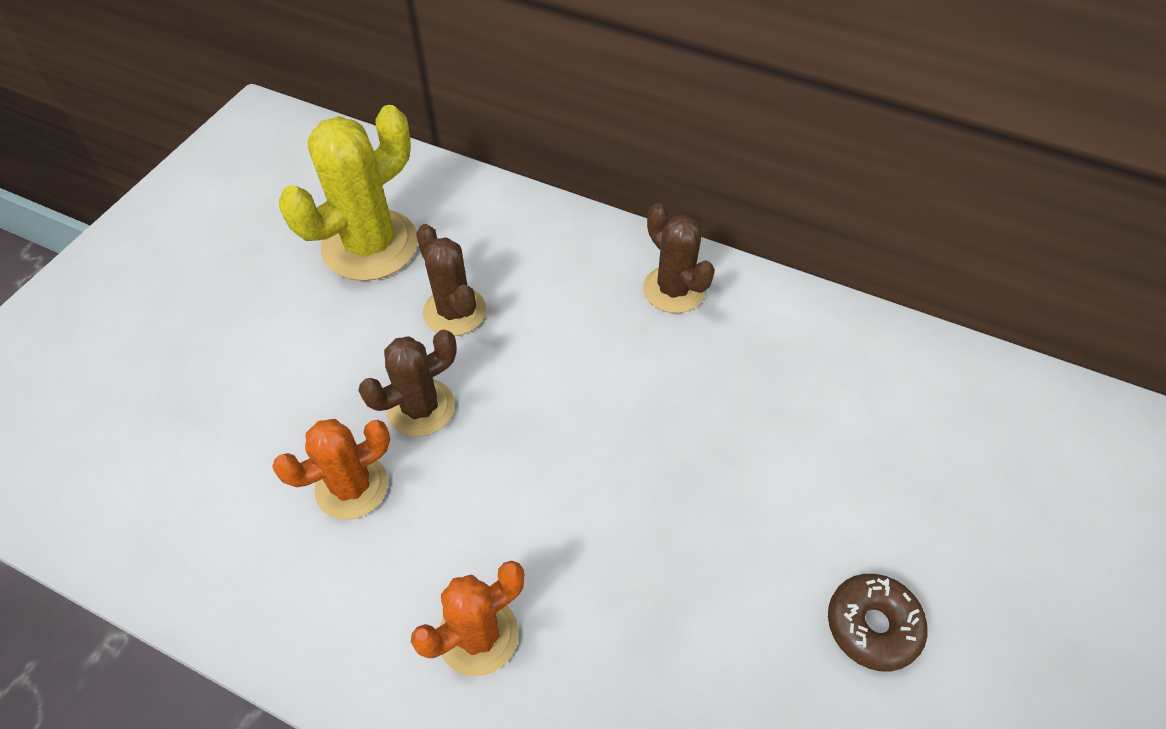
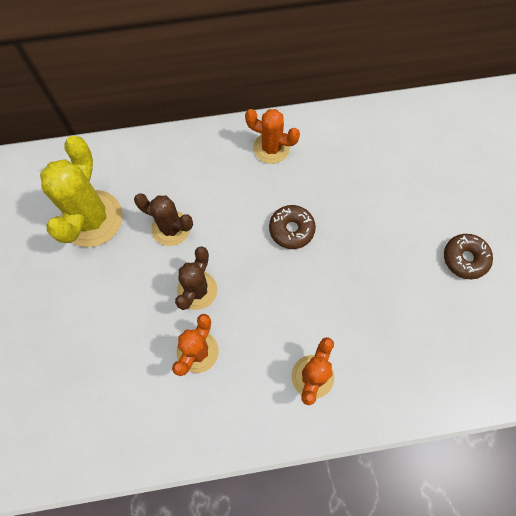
camera: 35 degrees left, 15 degrees up
(616, 409) = (291, 229): none -> brown donut
(673, 289) = (271, 148): brown cactus -> orange cactus

